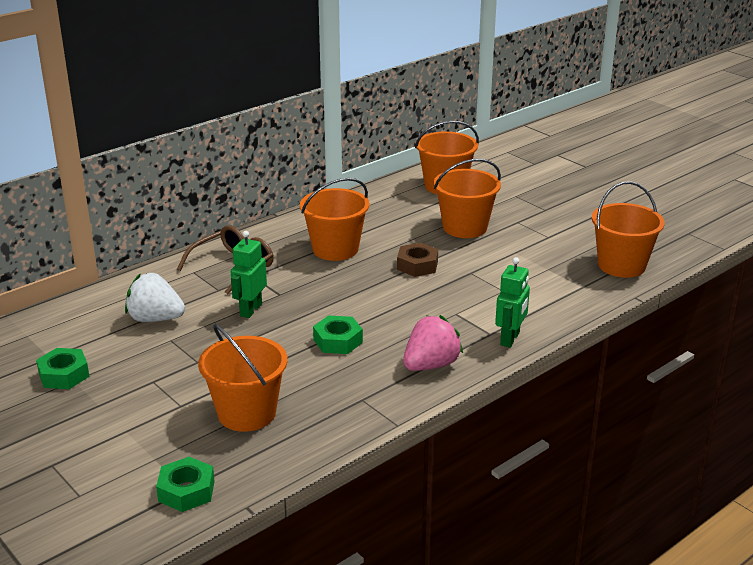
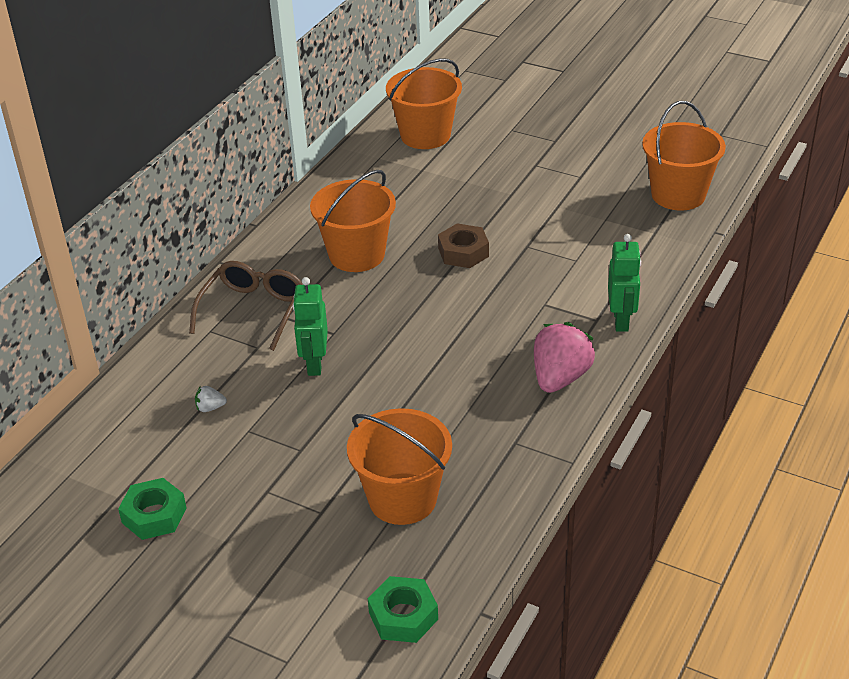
camera: 20 degrees left, 10 degrees up
(155, 319) = (210, 408): white strawberry -> white strawberry, size x0.42
(338, 341) = (440, 376): green nut -> none
(465, 227) = (483, 187): orange bucket -> none

